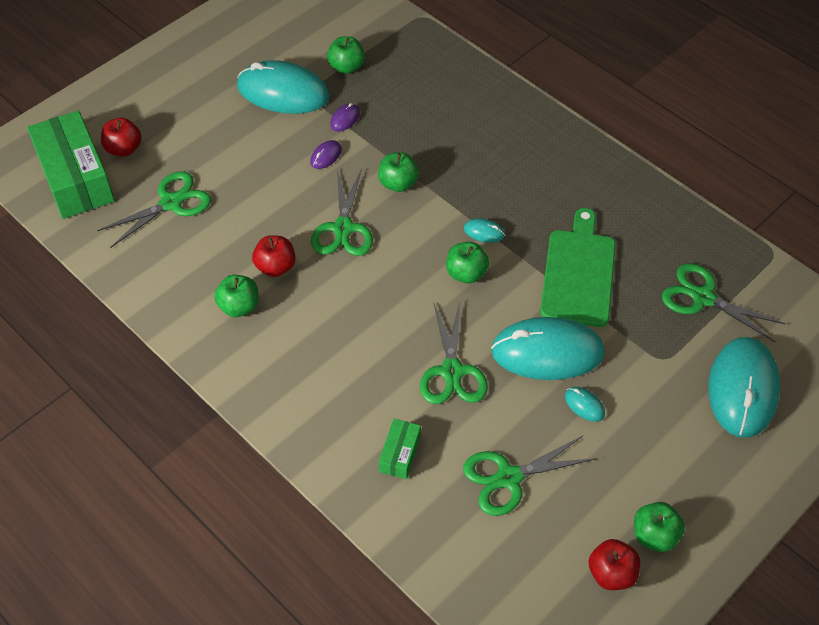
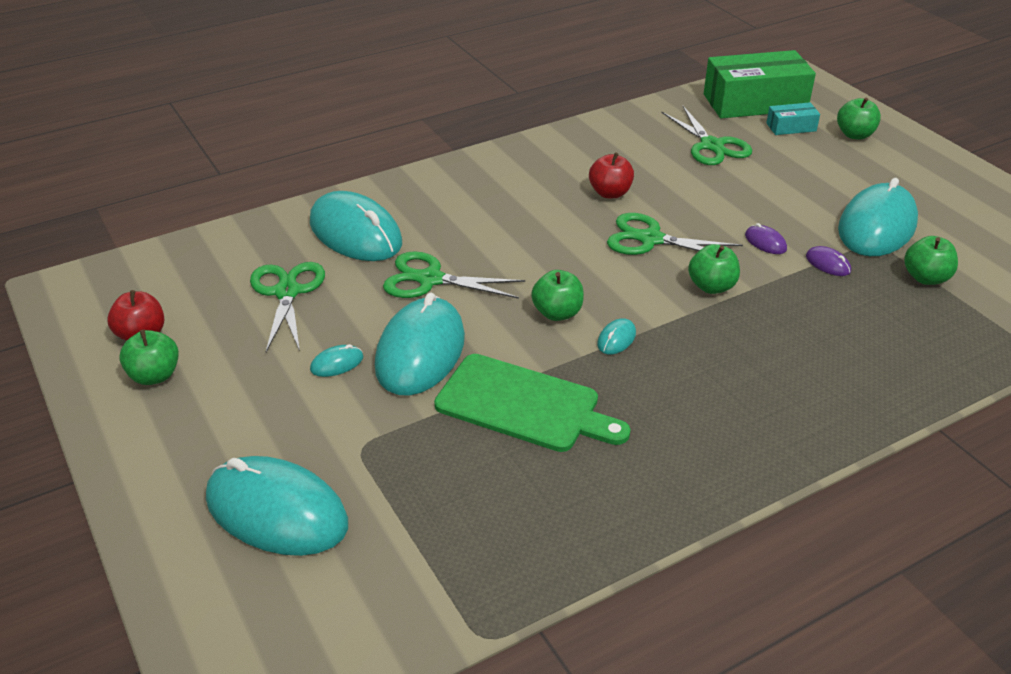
camera: 105 degrees right, 15 degrees down
(124, 149) = (791, 127): red apple -> turquoise box
(239, 306) = (567, 169): green apple -> green apple (855, 135)
(400, 454) = (355, 233): green box -> turquoise mouse
(703, 298) = (436, 518): green scissors -> none

